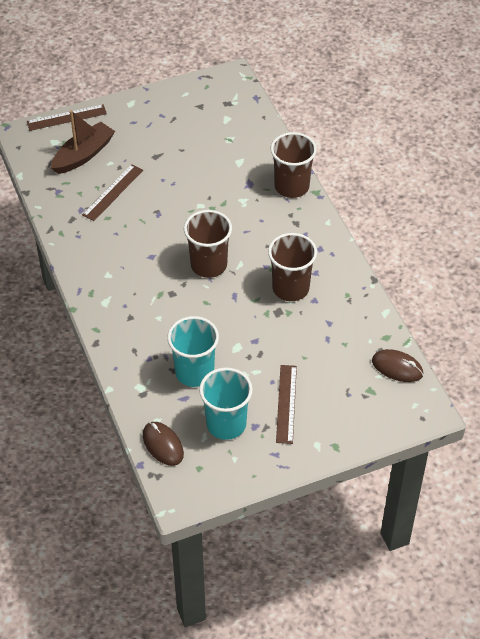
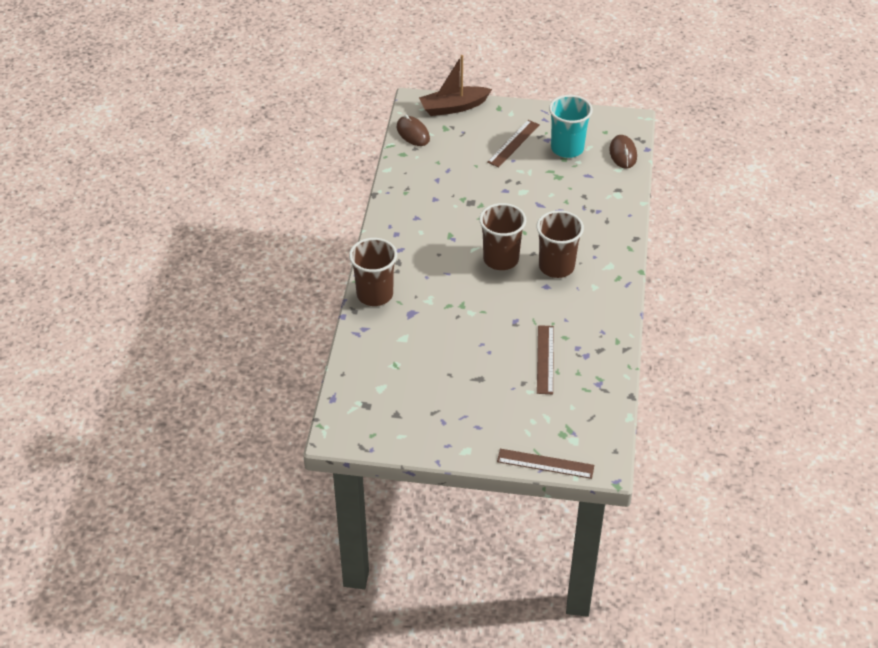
camera: 150 degrees left, 5 degrees down
(83, 155) = (551, 411): brown boat -> brown boat (453, 107)
(113, 192) = (545, 359): brown ruler -> brown ruler turned 60 degrees counterclockwise
(194, 372) = (568, 188): turquoise cup -> none
(290, 288) = (446, 214): brown cup -> brown cup (556, 266)

